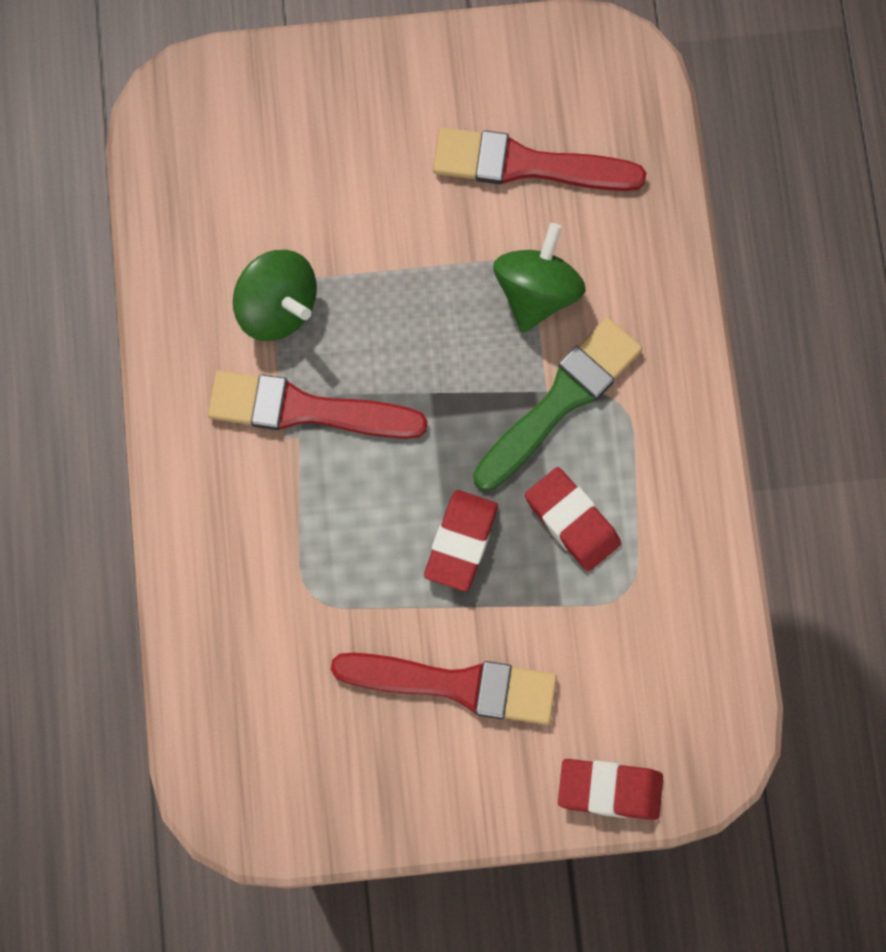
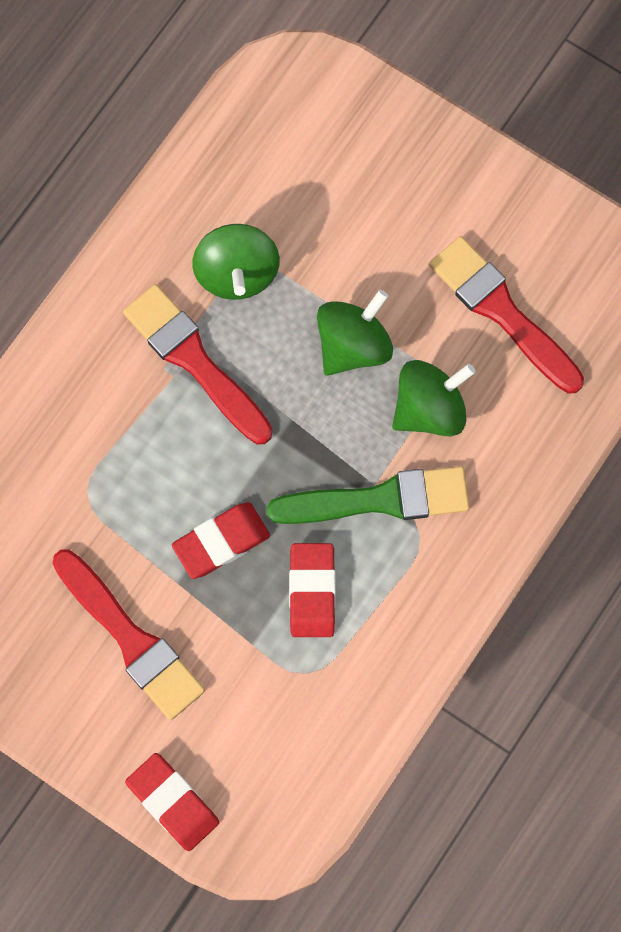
camera: 40 degrees right, 0 degrees up
(428, 289) = (353, 345): none -> green spinning top

